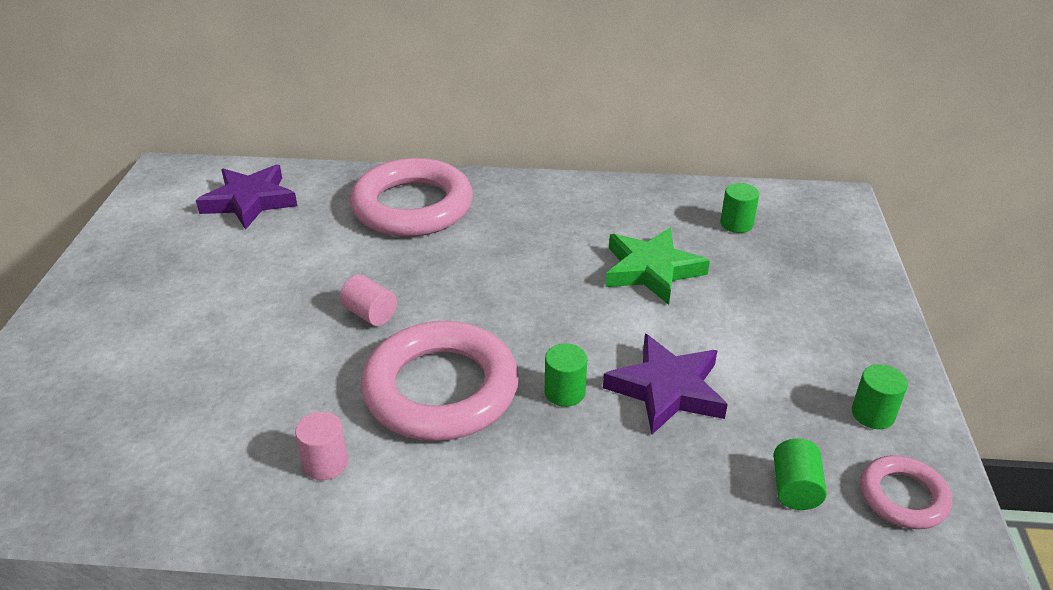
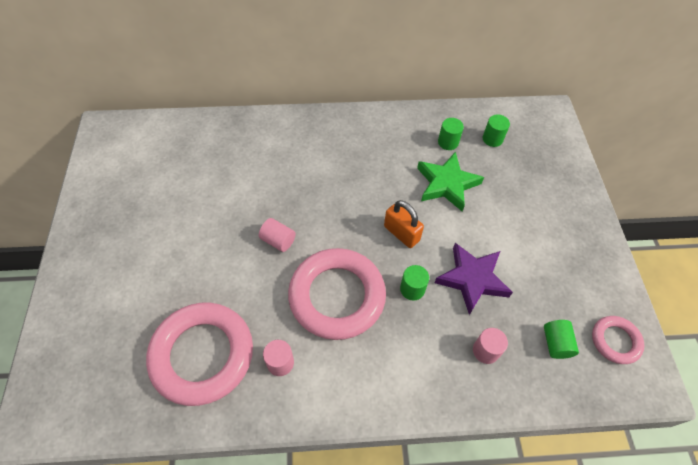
camera: 10 degrees left, 20 degrees up
(249, 201) = (172, 150): purple star -> none
(412, 206) = (283, 144): pink ring -> pink ring (202, 355)
(564, 322) = (401, 233): none -> orange padlock
(669, 485) = (485, 351): none -> pink cylinder
(872, 414) = (592, 283): green cylinder -> green cylinder (448, 142)

